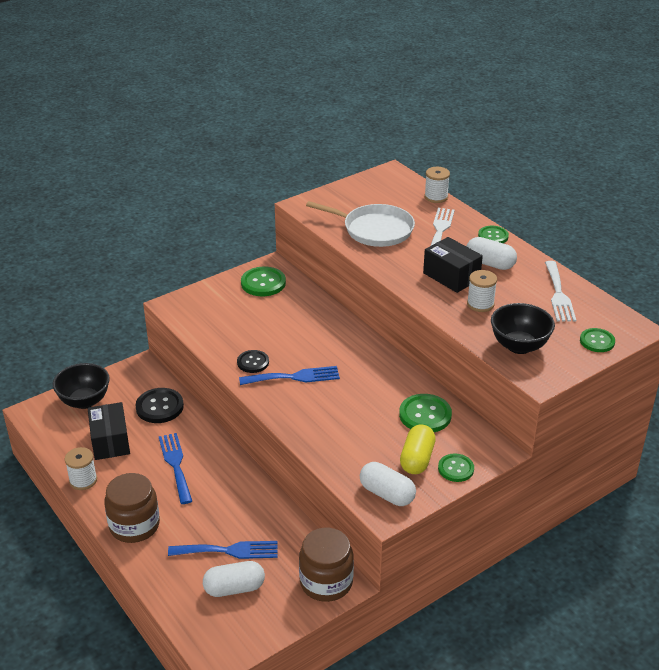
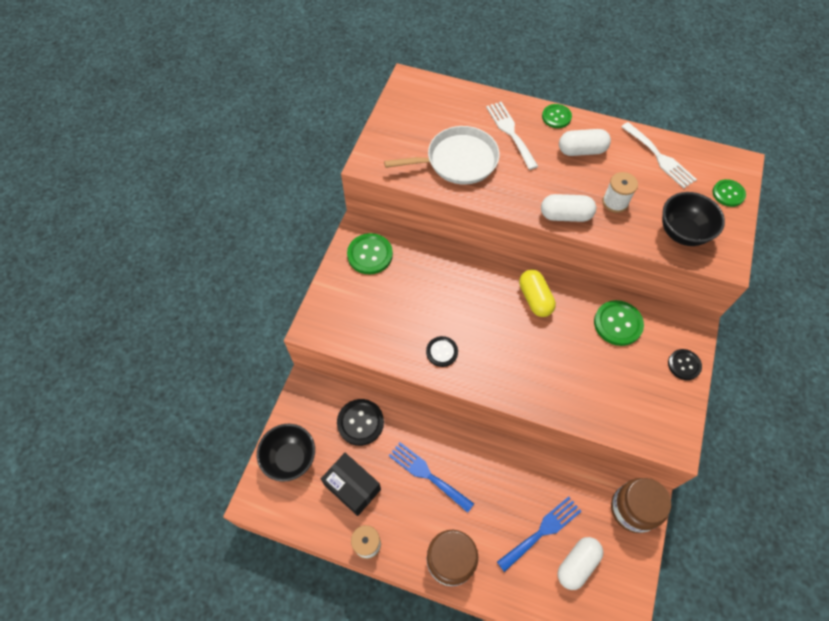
camera: 35 degrees left, 25 degrees up
(294, 377) = (489, 347): blue fork -> none
(387, 494) = (661, 425): white capsule -> white capsule (565, 215)
(417, 459) = (651, 374): yellow capsule -> yellow capsule (535, 299)
(436, 197) = (472, 93): white spool -> none
(451, 276) = (566, 182): black box -> none
(456, 469) = (684, 365): green button -> black button

